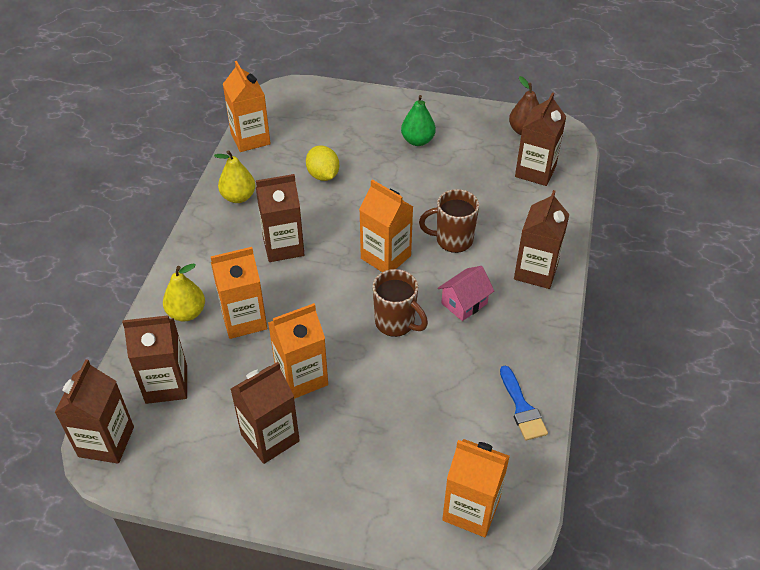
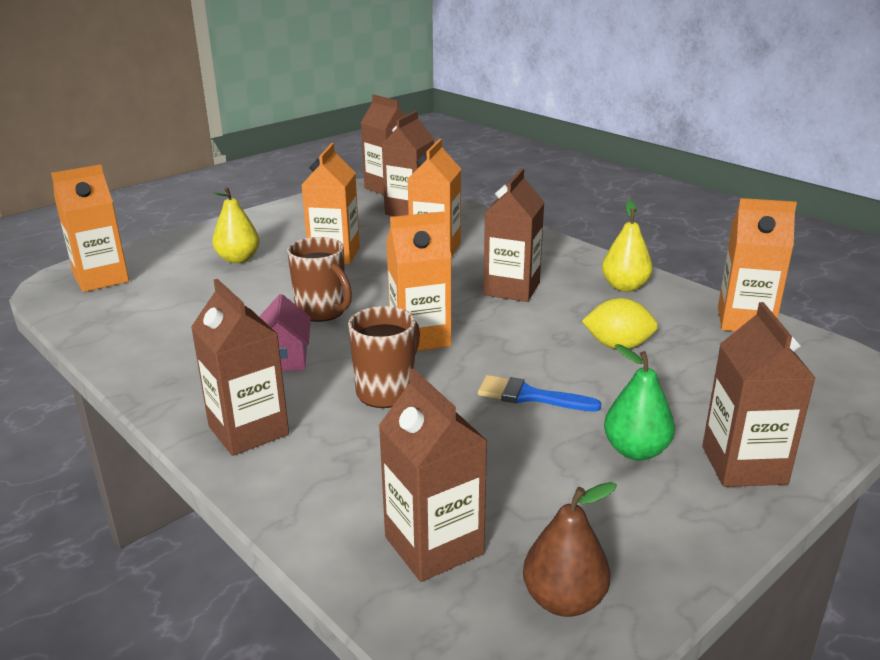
camera: 125 degrees right, 20 degrees down
(187, 313) = (477, 231): yellow pear -> yellow pear (238, 259)
(270, 438) = (300, 231): brown carton -> brown carton (744, 465)
(396, 323) = (322, 312): brown mug -> brown mug turned 120 degrees counterclockwise
(522, 408) = (123, 336): blue brush -> blue brush (529, 396)

